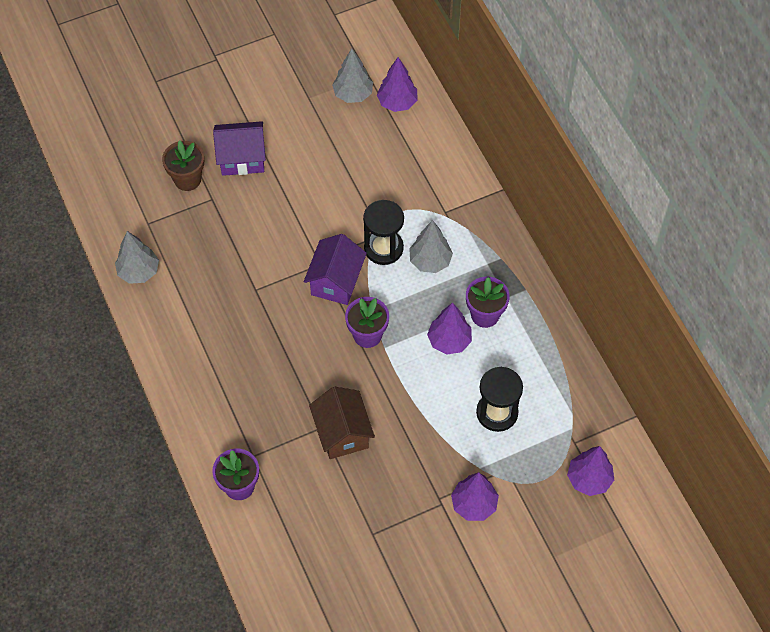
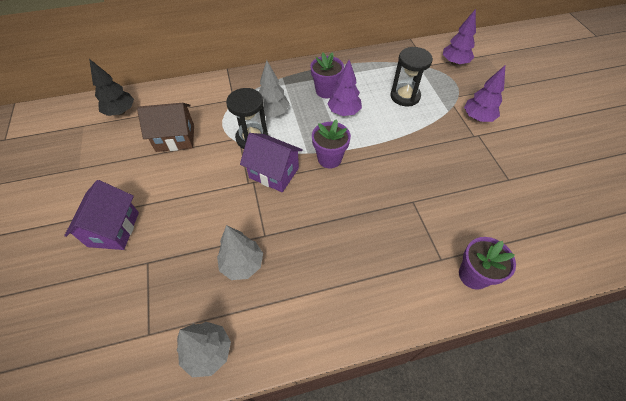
camera: 80 degrees left, 5 degrees down
(187, 179) = (112, 284): brown flower pot -> none
(342, 433) = (419, 187): brown house -> brown house (175, 138)
(353, 94) = (95, 137): grey tree -> grey tree (242, 264)
(397, 103) = (121, 112): purple tree -> black tree

